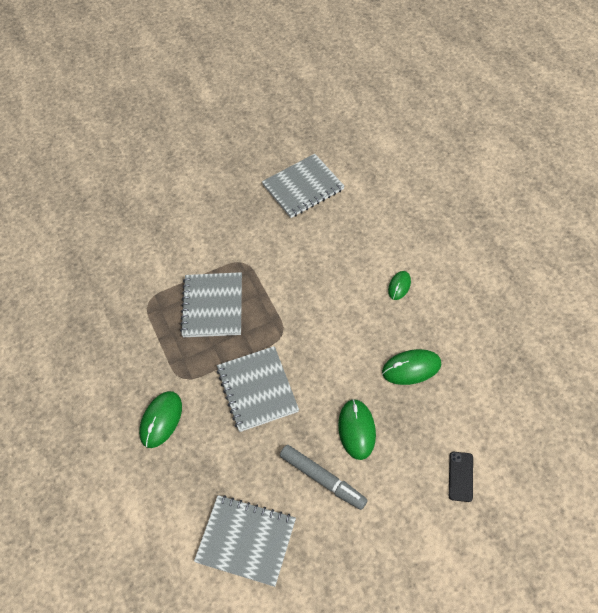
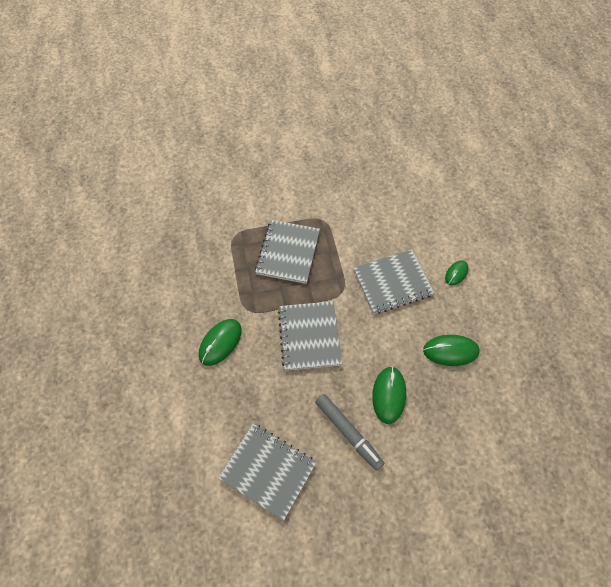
camera: 10 degrees right, 5 degrees up
(303, 187) = (390, 166): grey notebook -> grey notebook (392, 283)
(460, 476) = (474, 463): black phone -> none

